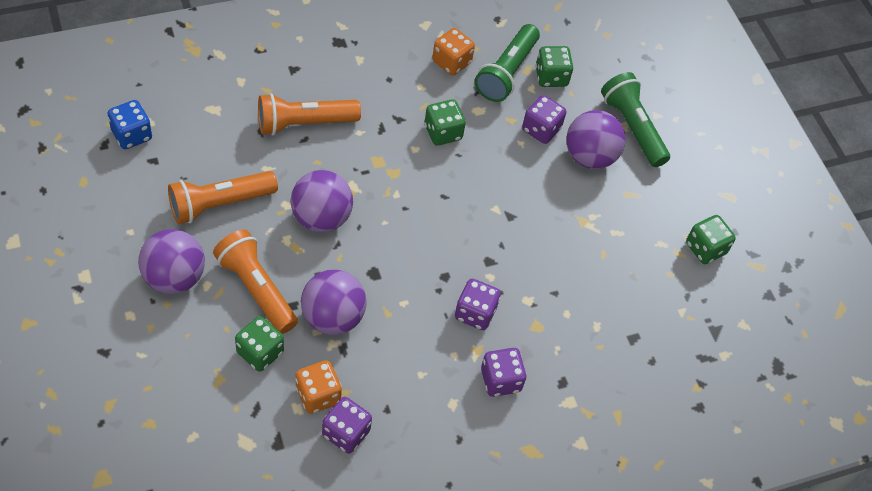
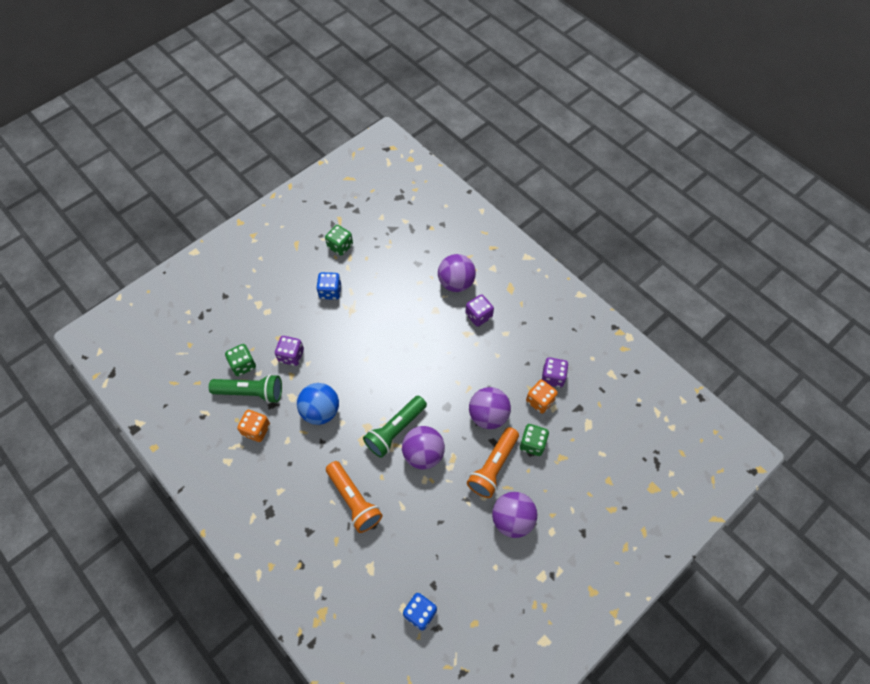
camera: 105 degrees left, 5 degrees up
(220, 204) = (445, 521): orange flashlight -> none
(443, 132) = (321, 411): green dice -> blue ball
(475, 313) = (444, 343): purple dice -> none
(589, 156) = (300, 322): purple ball -> purple ball (456, 283)
(627, 207) = (330, 291): none -> blue dice
(632, 128) = (266, 306): green flashlight -> green flashlight (395, 430)

